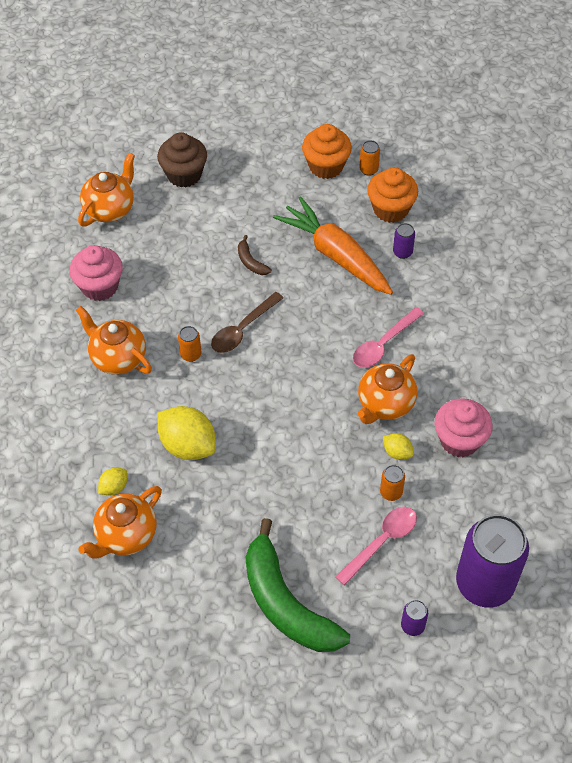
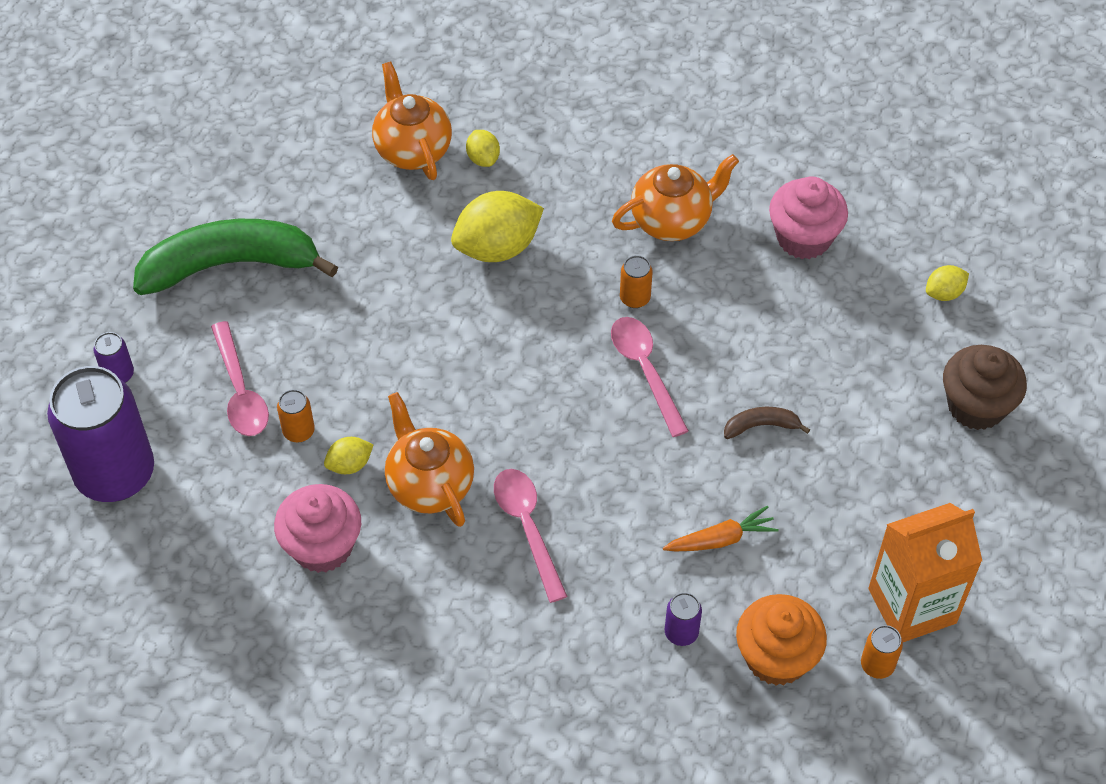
camera: 115 degrees right, 0 degrees up
(110, 209) = (944, 293): orange teapot -> yellow lemon
(242, 329) = (645, 370): brown spoon -> pink spoon
(326, 166) = (912, 606): orange cupcake -> orange carton
(335, 255) = (721, 539): orange carrot -> orange carrot, size x0.47

